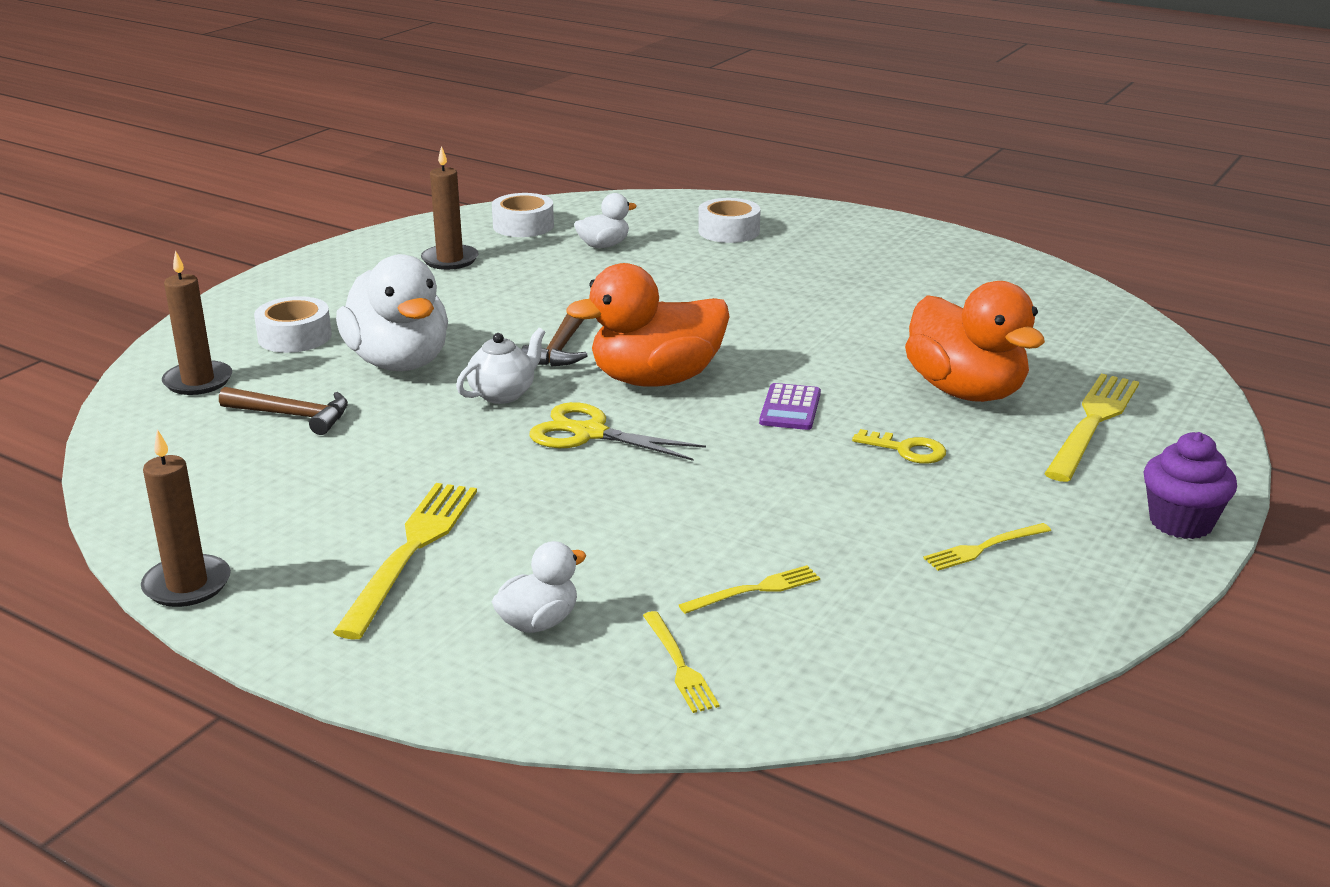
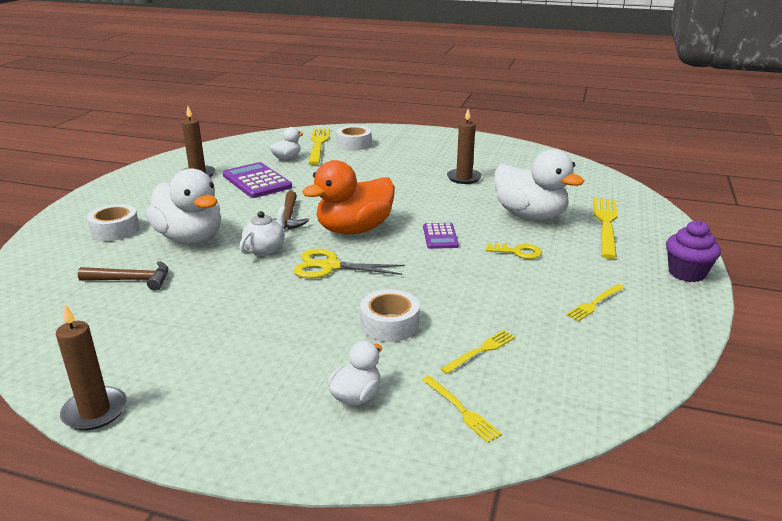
camera: 15 degrees left, 0 degrees up
(198, 381) = (57, 266): brown candle -> brown candle (464, 178)
(411, 551) = (249, 360): yellow fork -> yellow fork (318, 144)
(523, 226) = (234, 152): white tape -> white tape (389, 324)
(537, 281) = (257, 181): none -> purple calculator
(966, 391) = (530, 215): orange duck -> white duck

